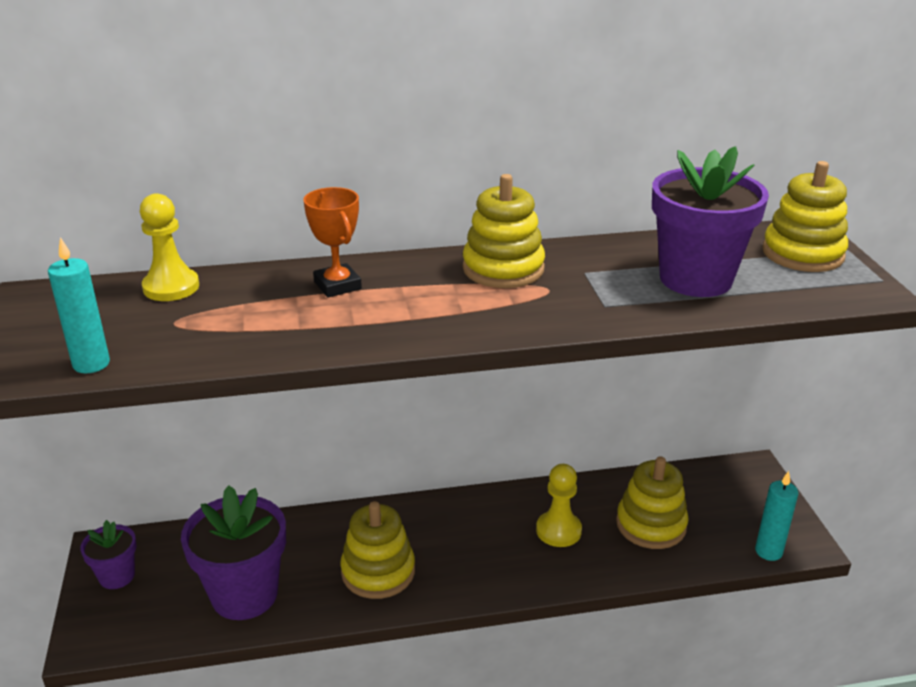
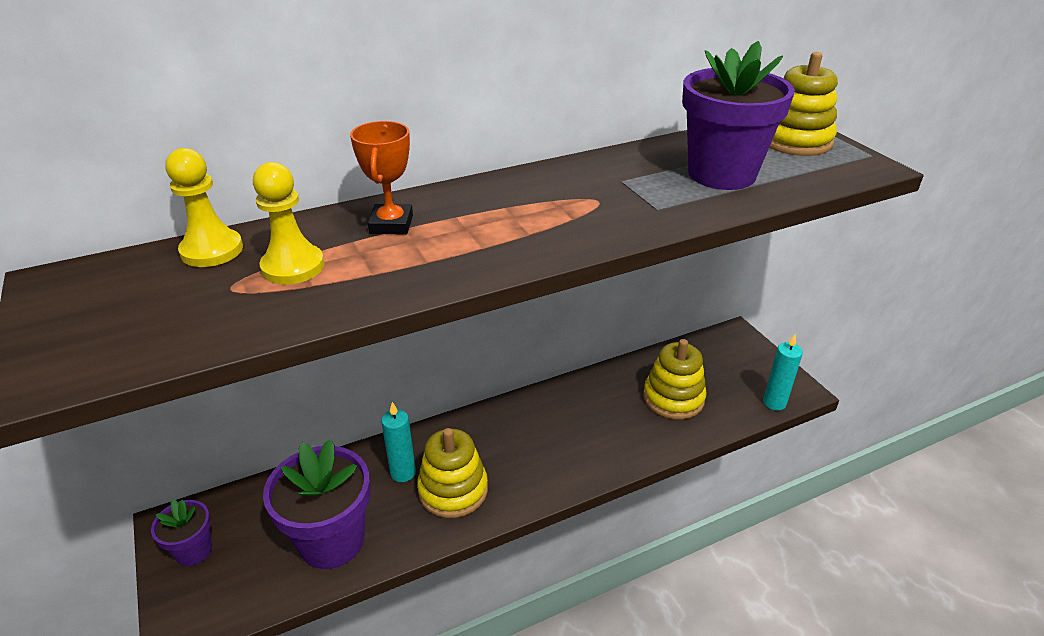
camera: 15 degrees left, 5 degrees up
(91, 364) = (151, 350): turquoise candle -> turquoise candle (403, 473)
(337, 285) = (391, 224): orange trophy -> orange trophy turned 45 degrees clockwise
(503, 269) = (545, 187): yellow stacking toy -> none
(558, 530) = (599, 418): yellow pawn -> yellow pawn (293, 267)

